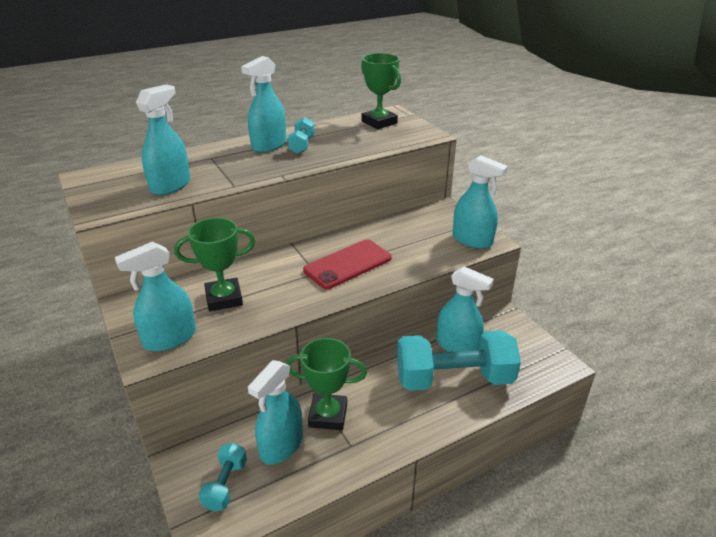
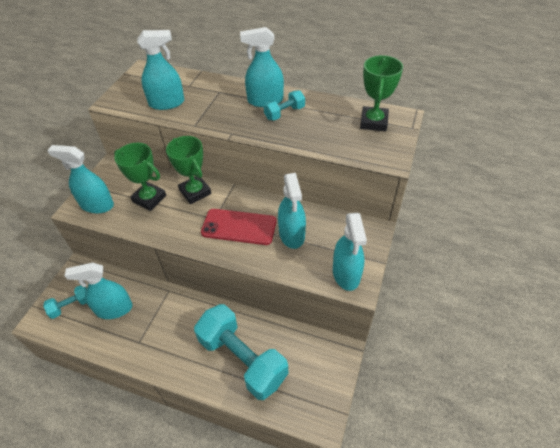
camera: 50 degrees right, 15 degrees up
(328, 415) = (153, 313): green trophy -> green trophy (195, 192)
(457, 346) = (278, 339): turquoise spray bottle -> turquoise spray bottle (292, 234)

